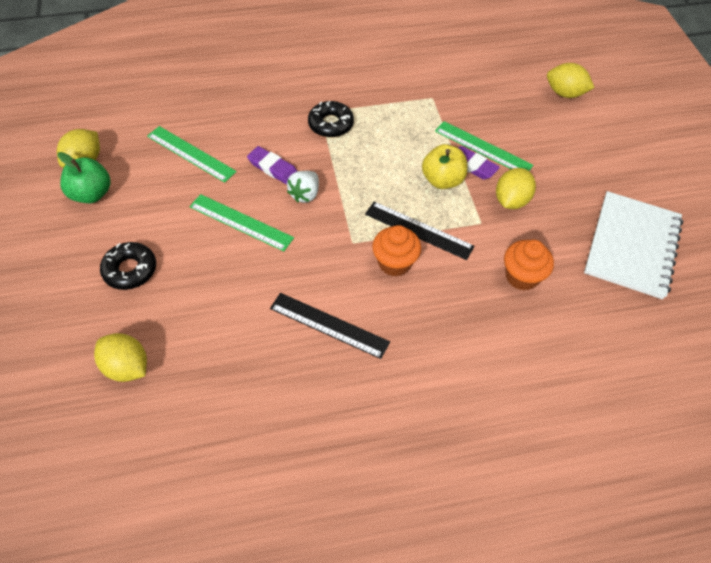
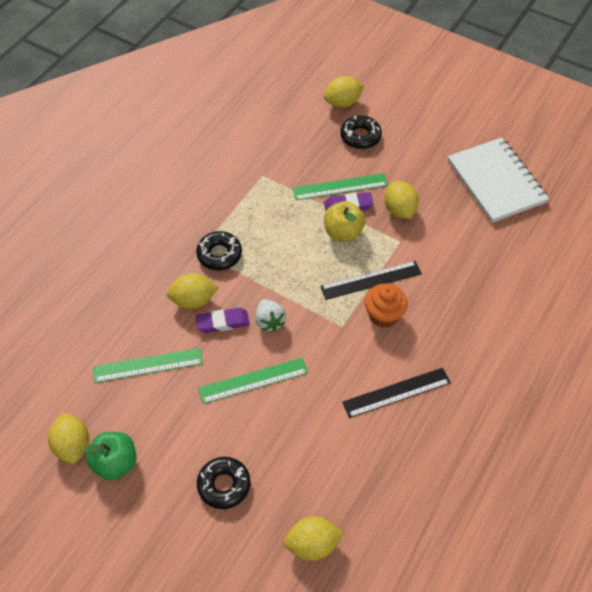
camera: 45 degrees left, 0 degrees up
(273, 139) = (193, 300): none -> yellow lemon
(522, 276) = (462, 256): orange cupcake -> none
(548, 126) = (360, 136): none -> black donut

